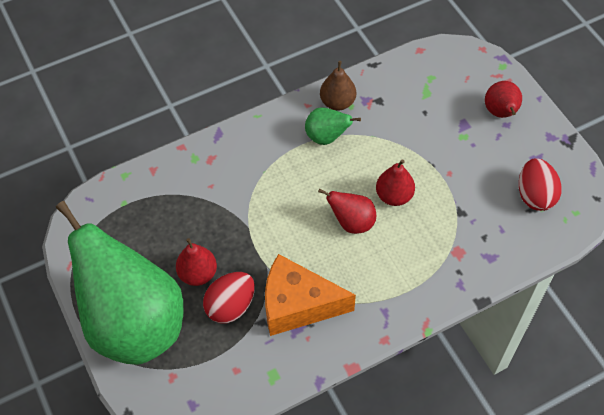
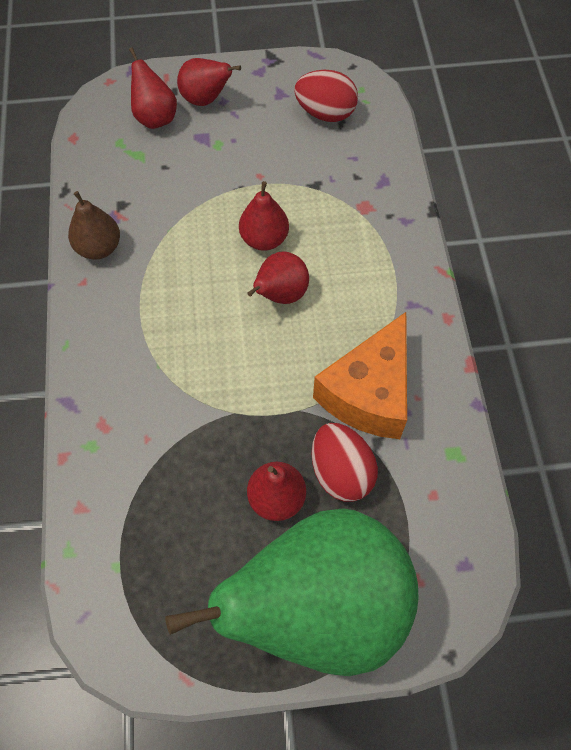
camera: 70 degrees left, 5 degrees up
(326, 137) = (144, 278): green pear -> none
(465, 89) = (155, 117): none -> red pear

